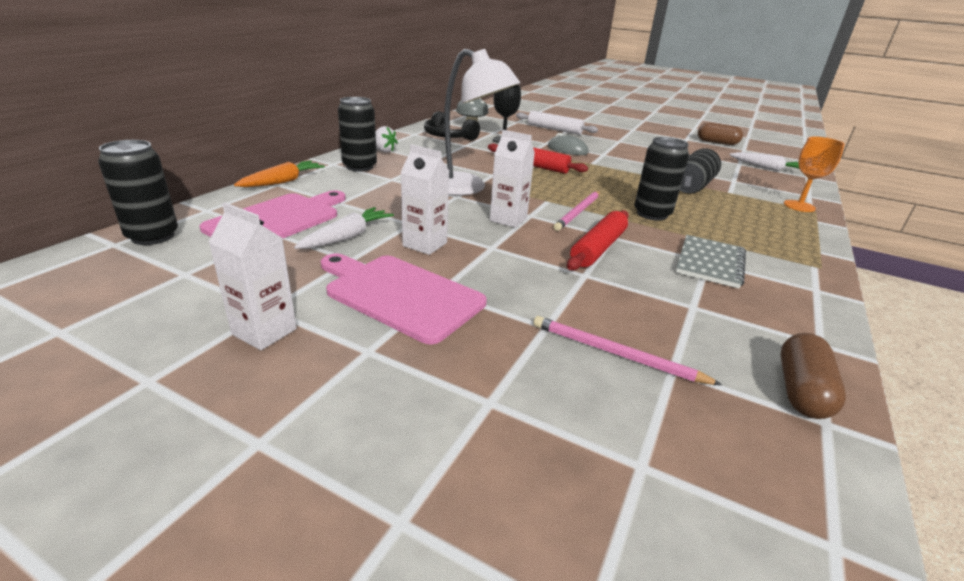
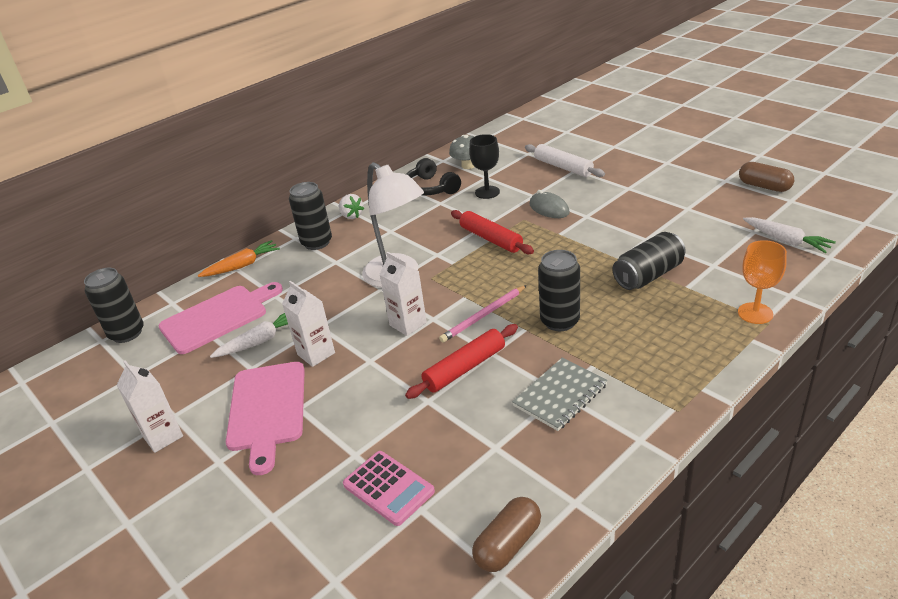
camera: 25 degrees right, 5 degrees up
(400, 294) = (267, 410): pink cutting board -> pink cutting board turned 150 degrees counterclockwise
(615, 353) = (388, 488): pink pencil -> pink calculator

